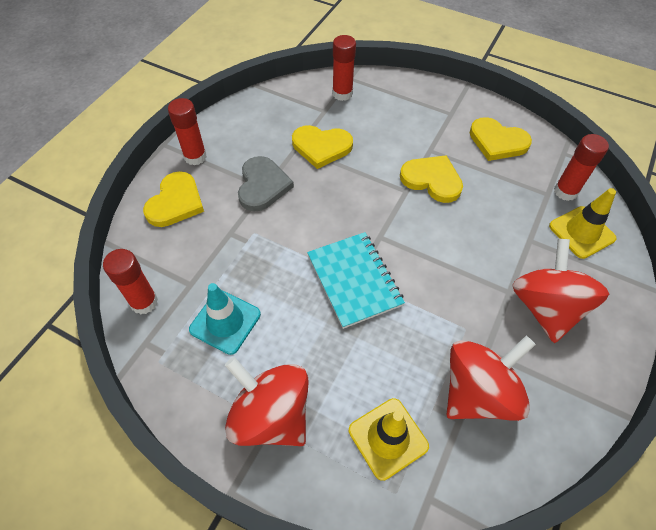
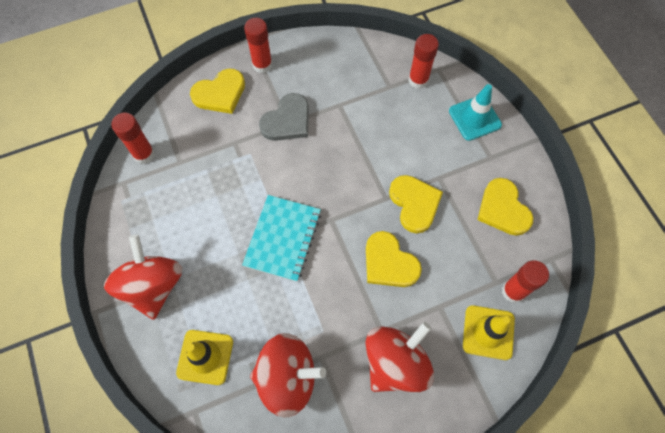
camera: 40 degrees right, 10 degrees up
(225, 322) = (178, 204): turquoise traffic cone -> turquoise traffic cone (474, 118)
(321, 147) = (357, 117): yellow heart -> yellow heart (389, 263)

